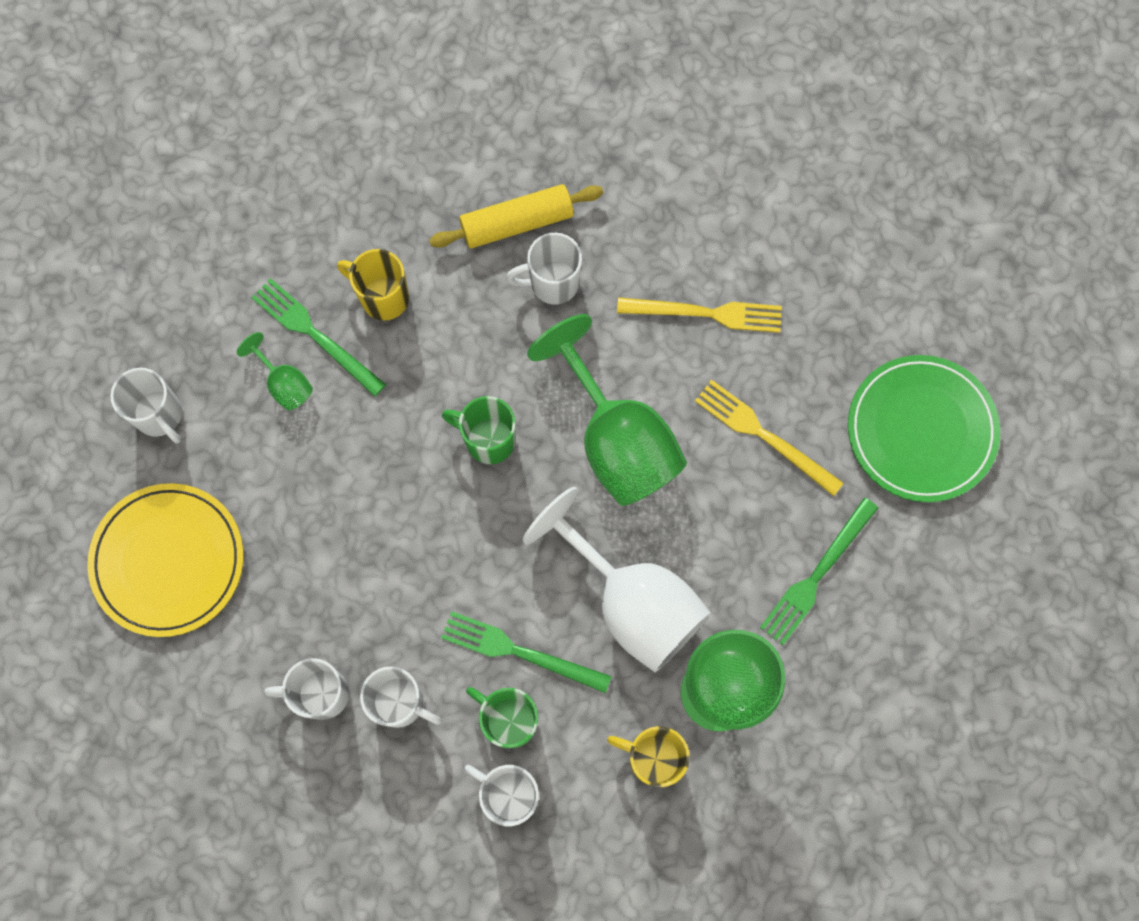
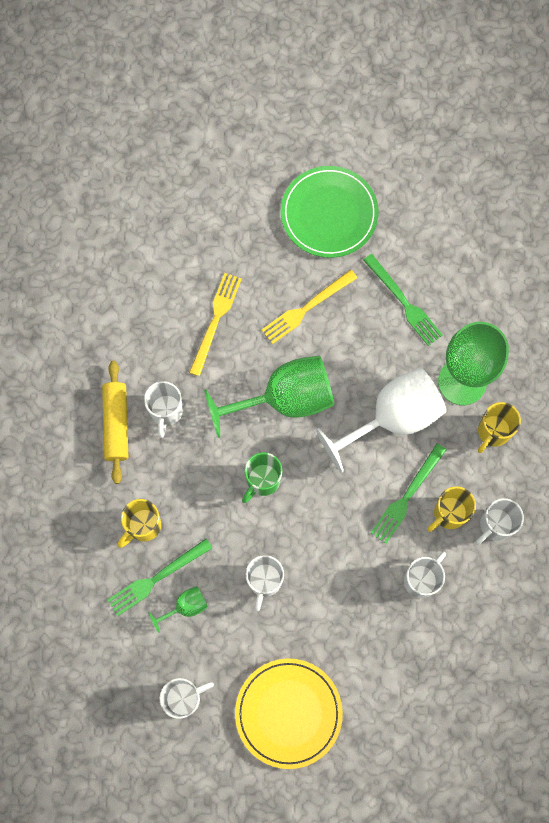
camera: 75 degrees left, 0 degrees up
(321, 694) = (403, 630): white mug -> white mug (264, 581)
(509, 720) = (449, 514): green mug -> yellow mug

